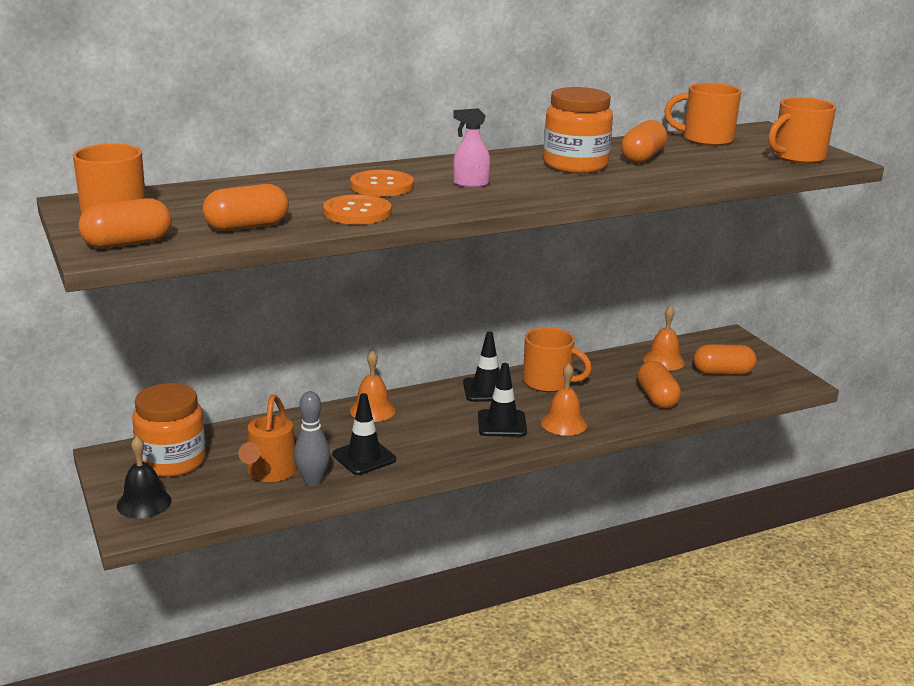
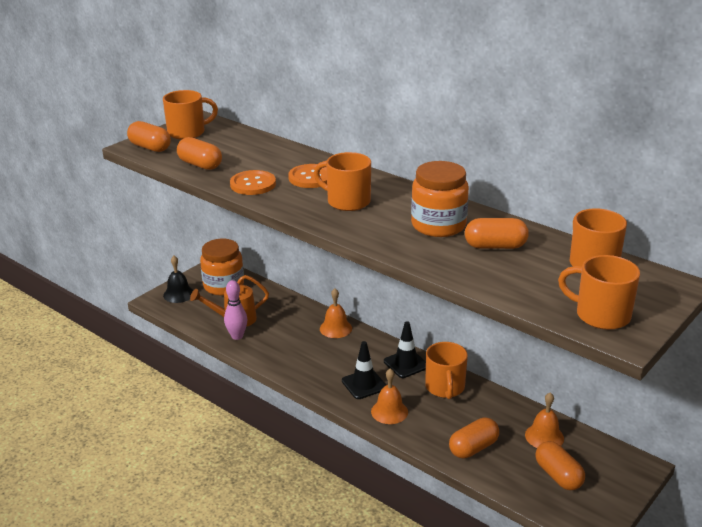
camera: 65 degrees right, 5 degrees up
(312, 481) = (237, 336): grey bowling pin -> pink bowling pin
(364, 457) = (276, 344): black traffic cone -> none
(470, 184) = (347, 201): pink spray bottle -> orange mug

